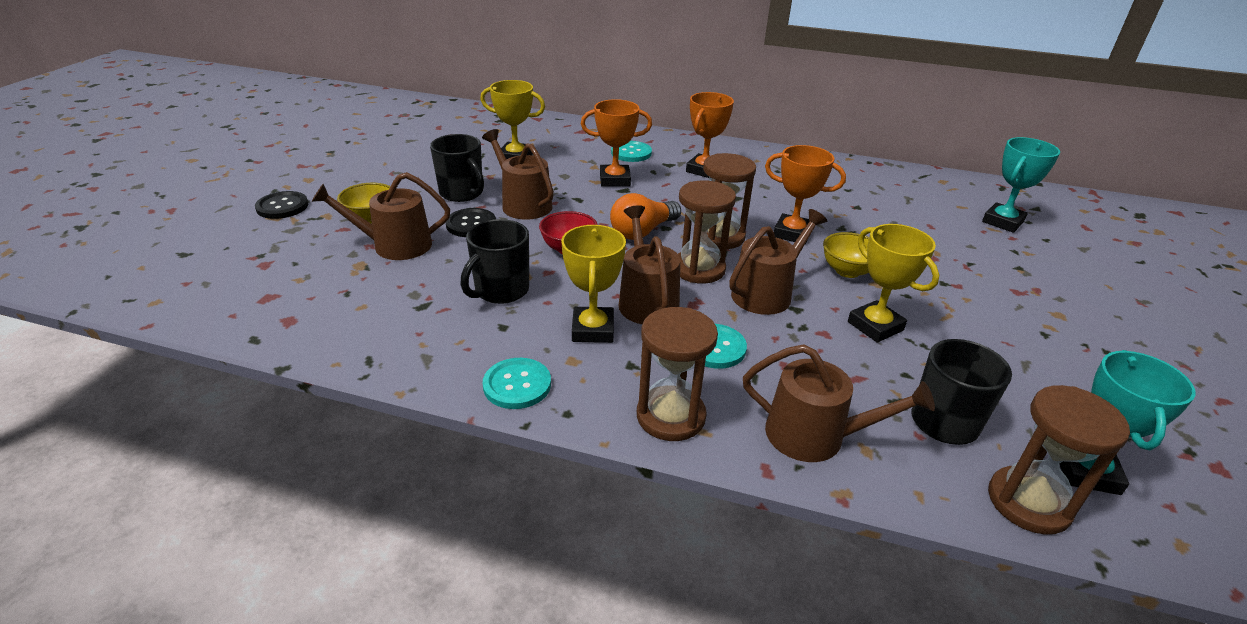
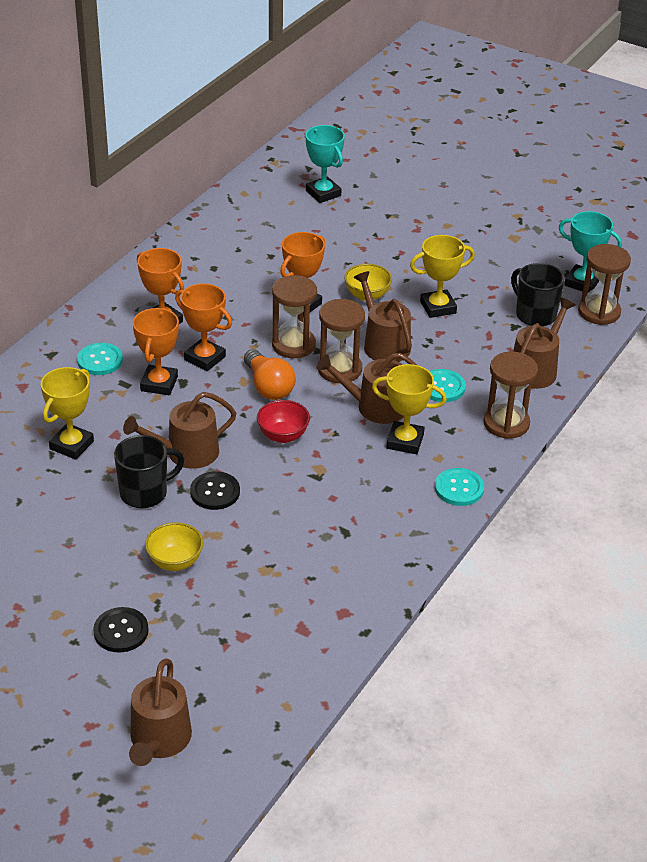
camera: 75 degrees left, 5 degrees up
(395, 245) = (238, 545): brown watering can -> brown watering can (159, 740)
(500, 291) = (337, 484): black mug -> none
(665, 195) = (205, 358): none -> orange trophy

